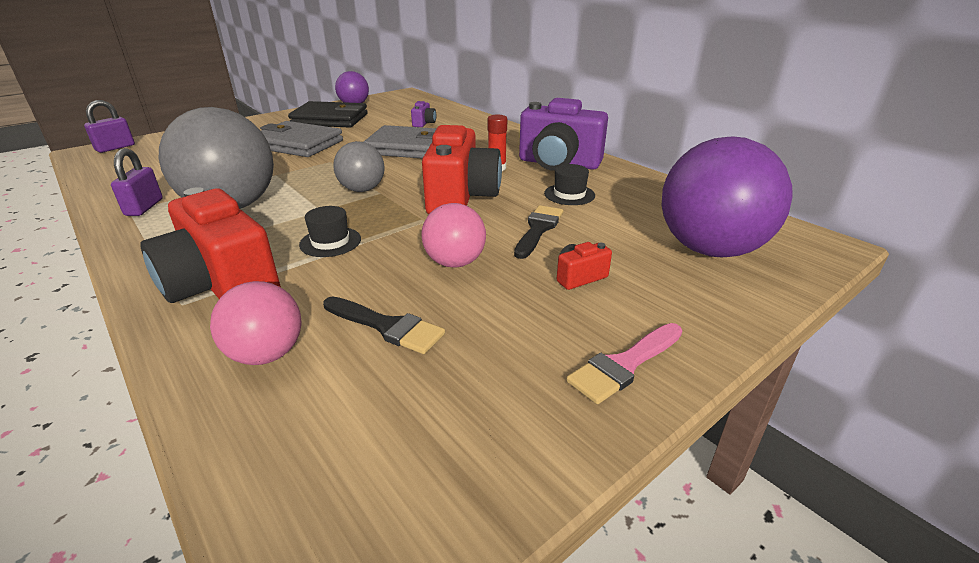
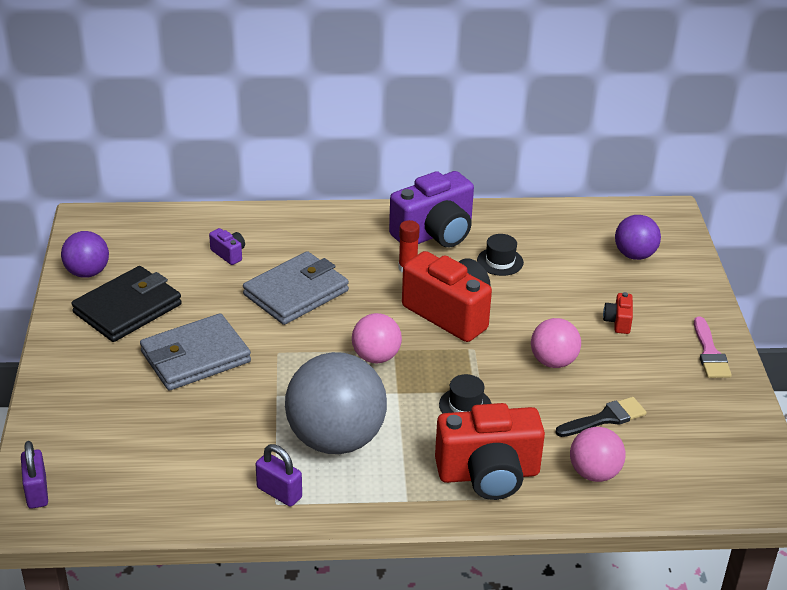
camera: 55 degrees left, 5 degrees up
(362, 190) = (376, 357): grey ball -> pink ball
(538, 229) = (541, 304): black brush -> none
(710, 249) = (634, 255): purple ball -> purple ball, size x0.53

